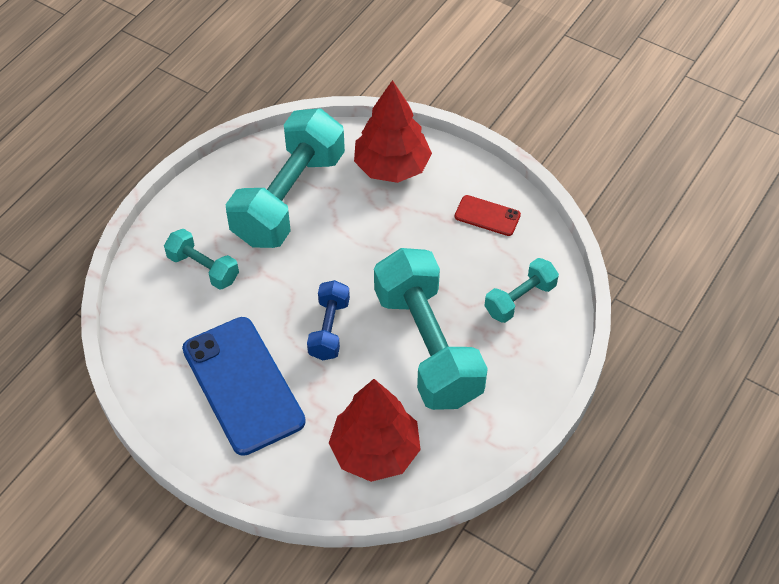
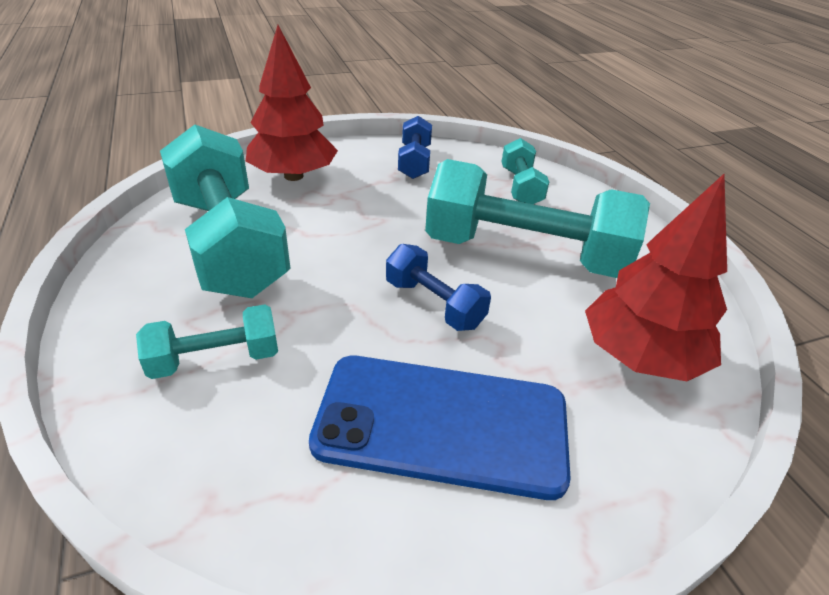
camera: 55 degrees left, 15 degrees down
(487, 216) = (414, 162): red phone -> blue dumbbell

